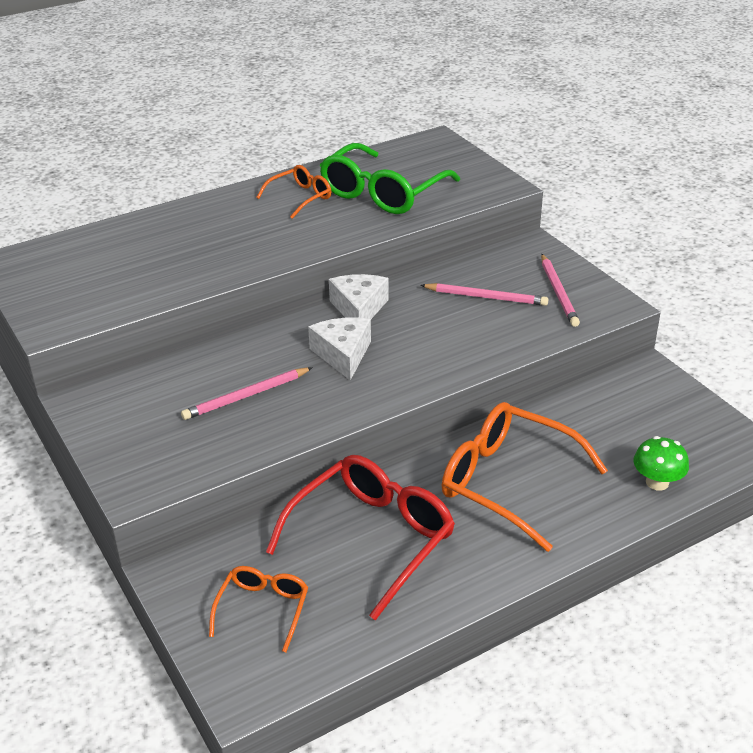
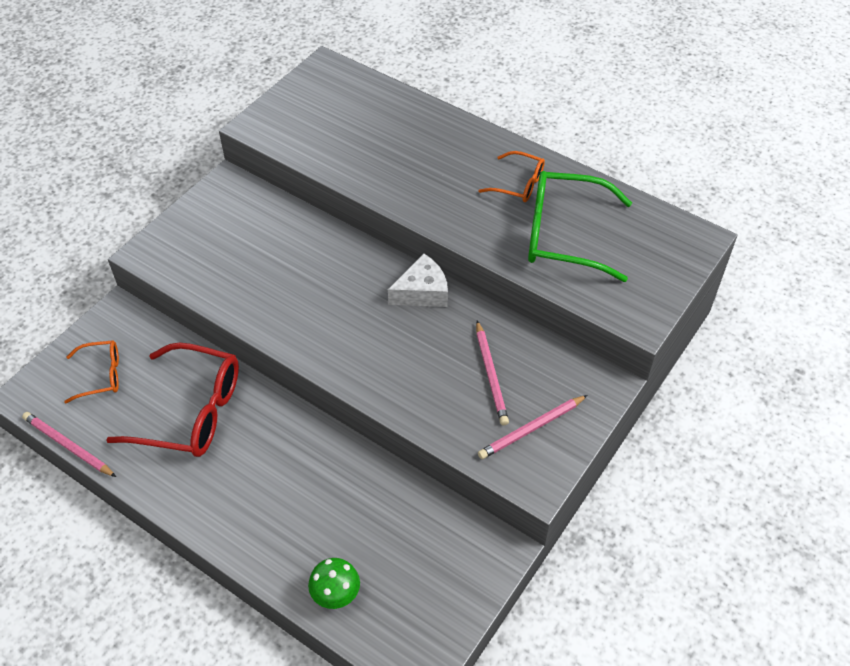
camera: 65 degrees right, 15 degrees up
(246, 396) = (271, 268): pink pencil -> pink pencil (68, 446)
(343, 354) = (352, 305): white cheese -> none
(507, 482) = (289, 479): orange glasses -> none

